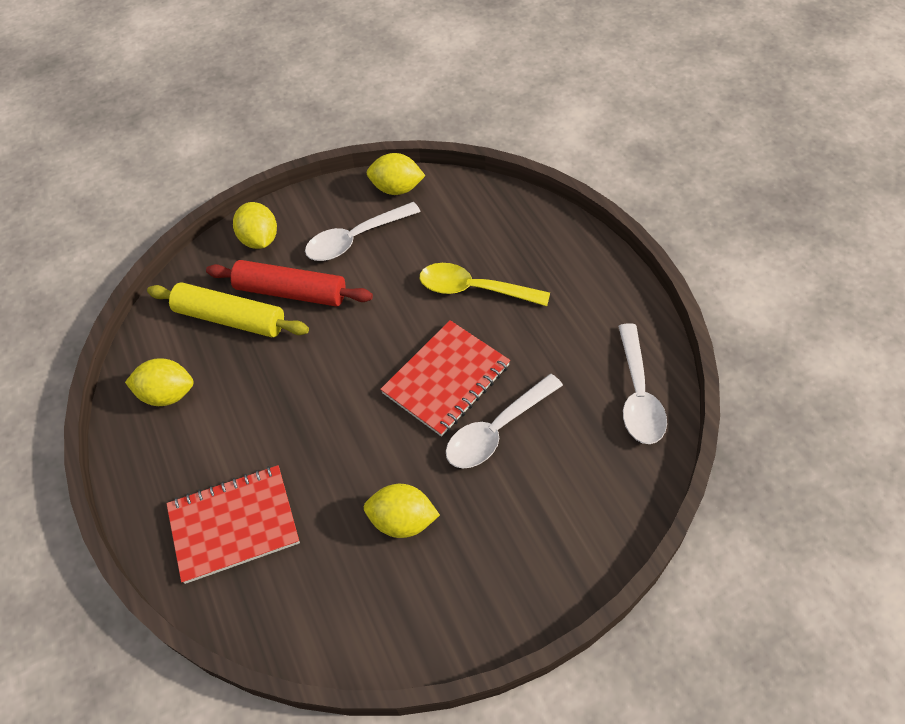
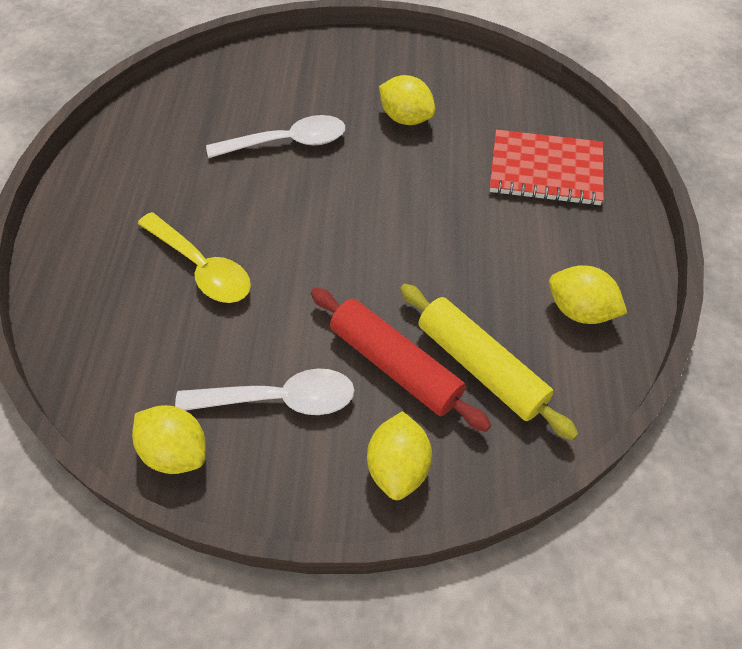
camera: 155 degrees left, 0 degrees up
(446, 379) = (297, 198): red notebook -> none
(638, 395) = (157, 117): white spoon -> none

